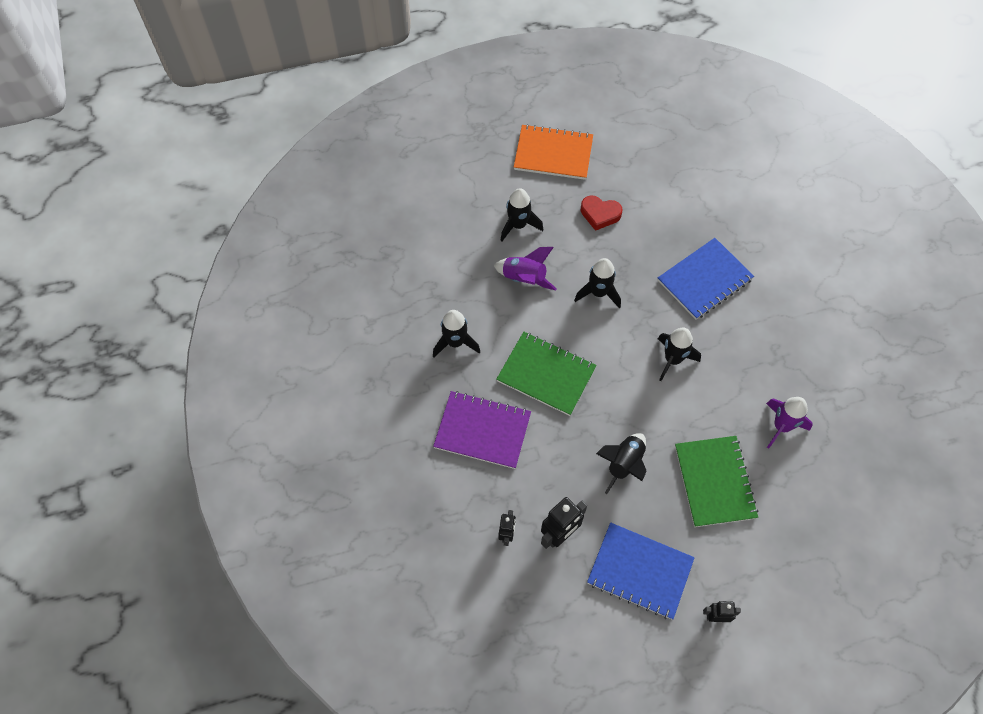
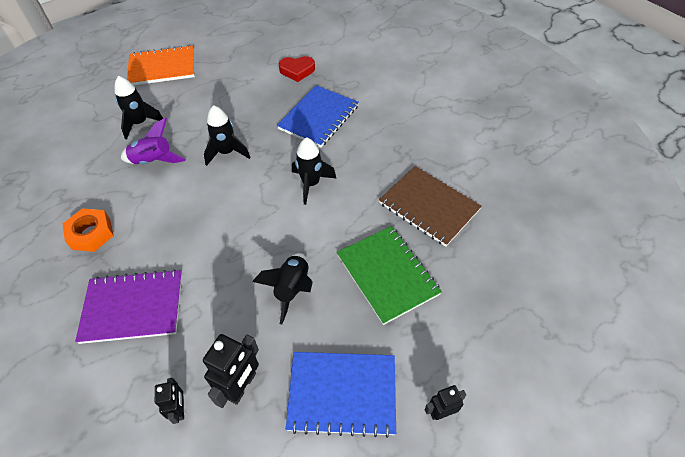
camera: 20 degrees left, 10 degrees down
(455, 342) = (91, 234): black rocket -> orange nut
(546, 374) = (191, 233): green notebook -> none
(600, 214) = (213, 97): red heart -> red heart (297, 71)
(781, 426) = (429, 206): purple rocket -> brown notebook

